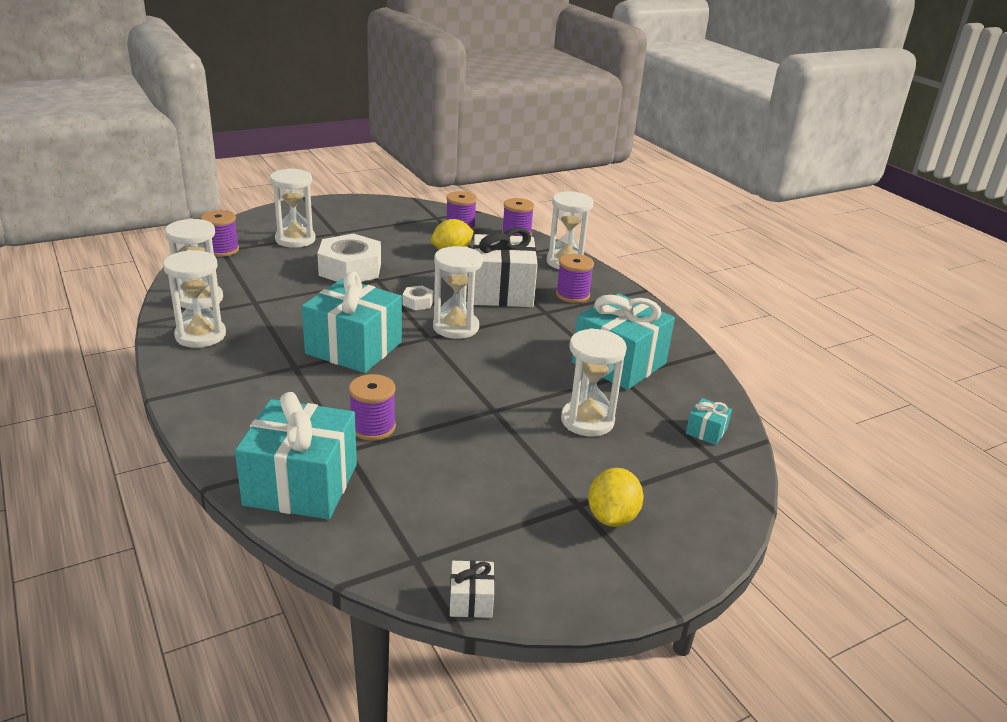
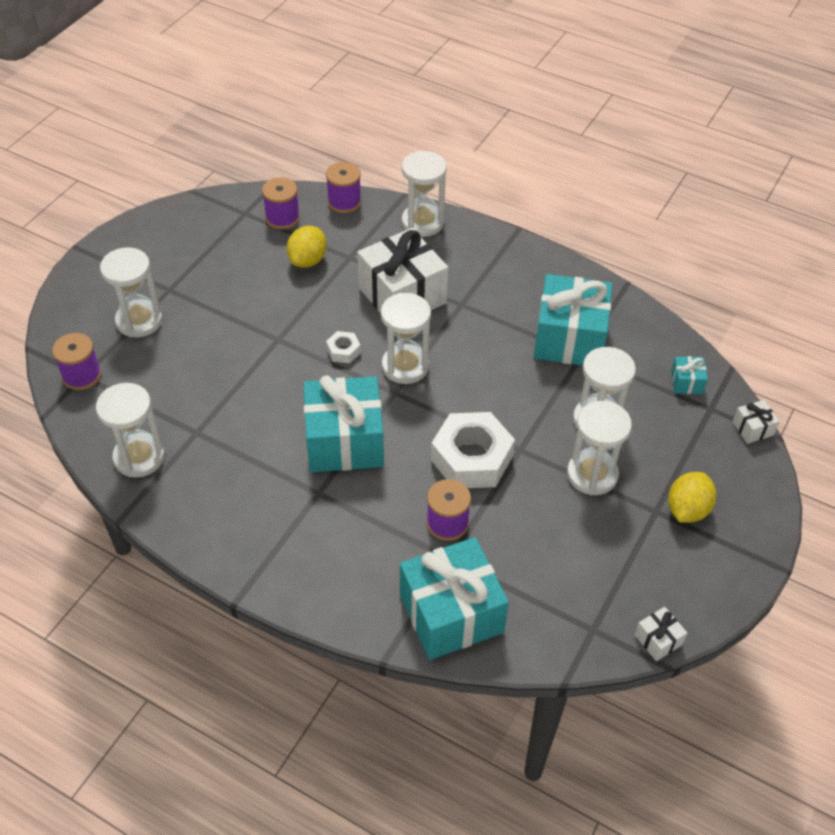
camera: 30 degrees left, 20 degrees up
(200, 335) = (194, 503): white hourglass -> white hourglass (592, 474)
(350, 269) = (237, 337): white nut -> white nut (471, 458)
(572, 295) = (465, 268): purple spool -> none
(612, 517) = (687, 509): yellow lemon -> yellow lemon turned 45 degrees clockwise
(746, 490) = (752, 429): none -> white gift

